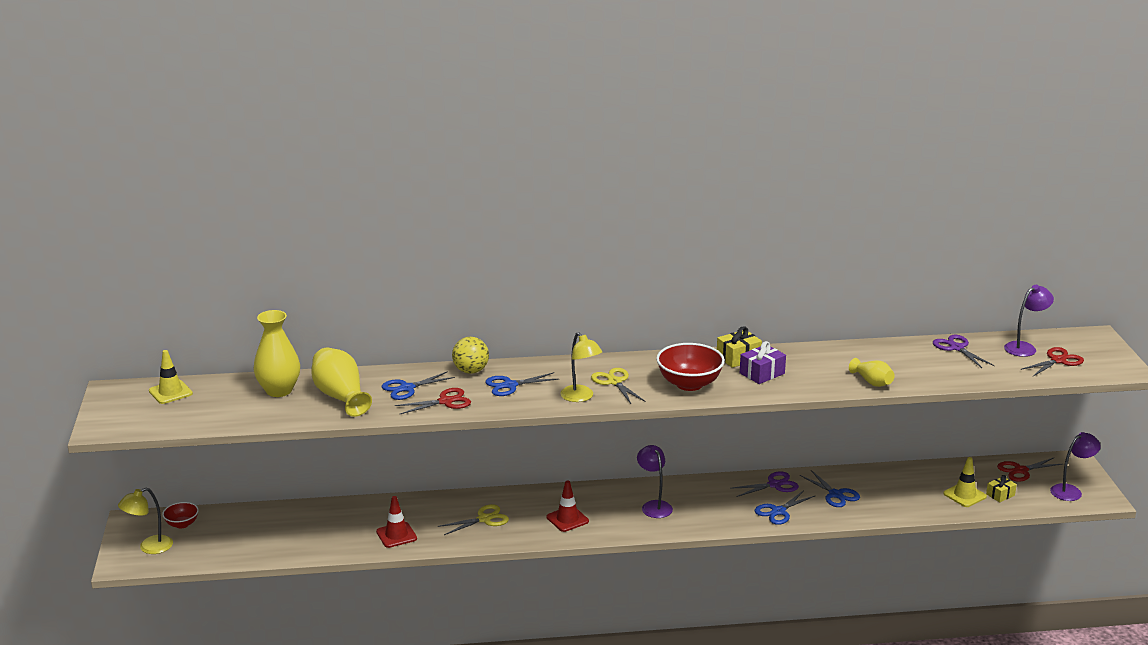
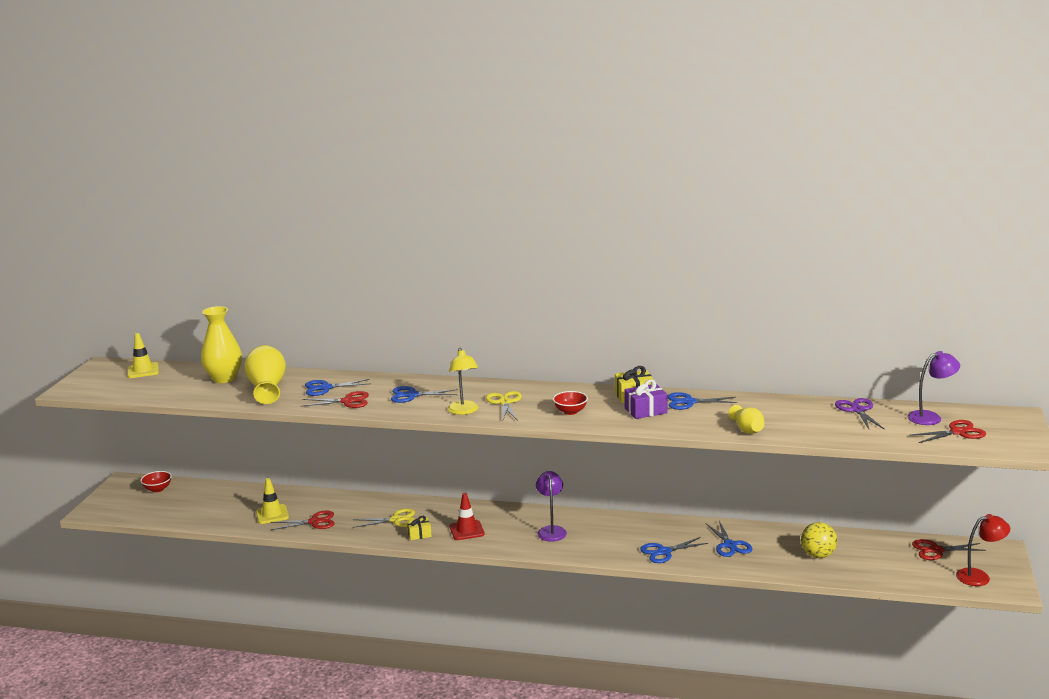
camera: 20 degrees right, 5 degrees down
(149, 547) = (120, 503): yellow lamp -> none
(396, 535) = (315, 522): red traffic cone -> red scissors
(471, 371) = (389, 381): yellow ball -> yellow ball (818, 555)
(689, 384) = (570, 411): red bowl -> red bowl, size x0.54
(774, 485) = (676, 528): purple scissors -> none
(796, 358) = (689, 402): none -> blue scissors
(964, 495) = (861, 564): yellow traffic cone -> yellow traffic cone (272, 514)
(1000, 495) = (899, 569): yellow gift -> yellow gift (419, 534)
(1071, 491) = (979, 576): purple lamp -> red lamp

